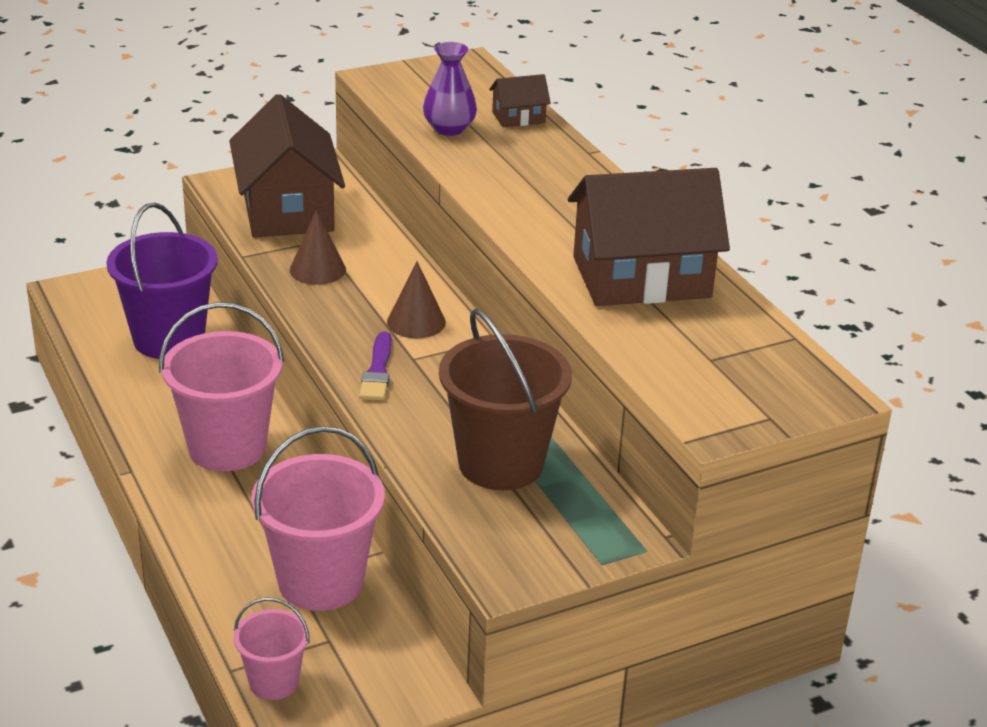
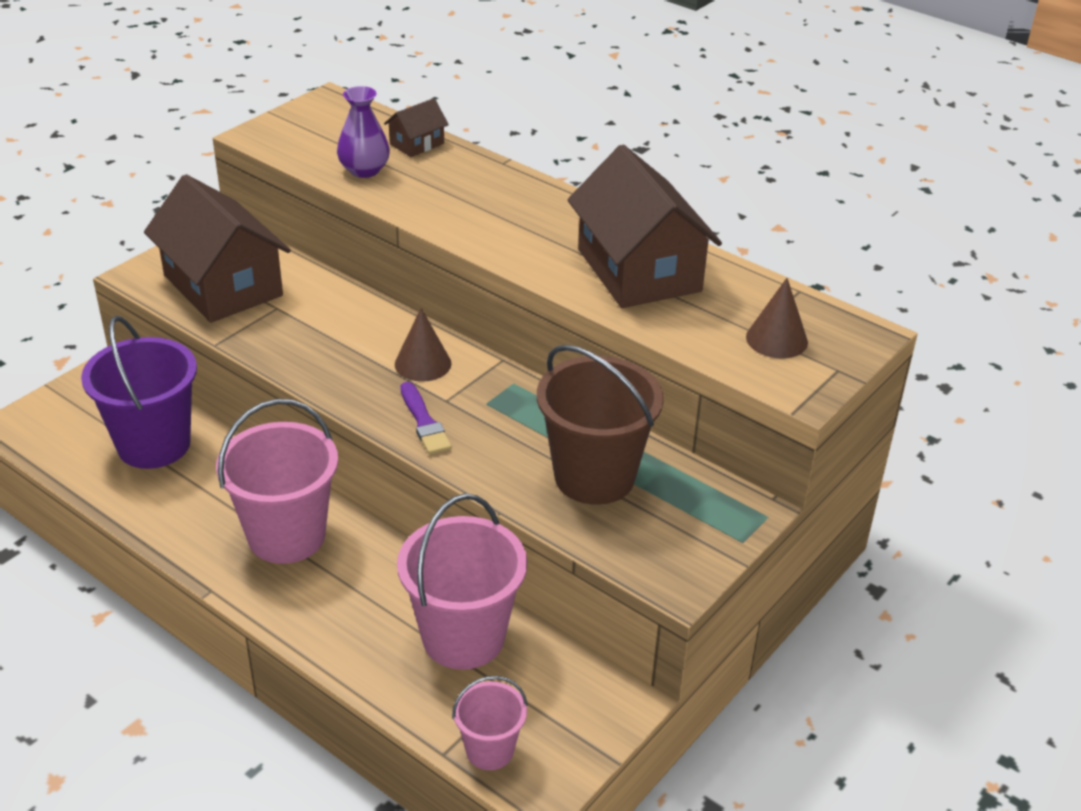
camera: 25 degrees left, 5 degrees up
(317, 269) = (295, 338): brown cone -> brown cone (776, 339)
(641, 277) = (639, 270): brown house -> brown house turned 75 degrees counterclockwise

